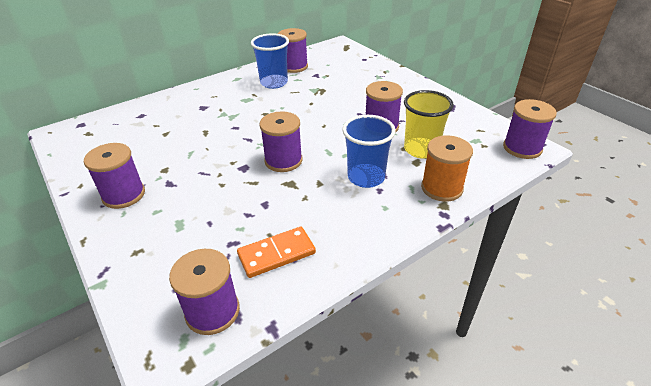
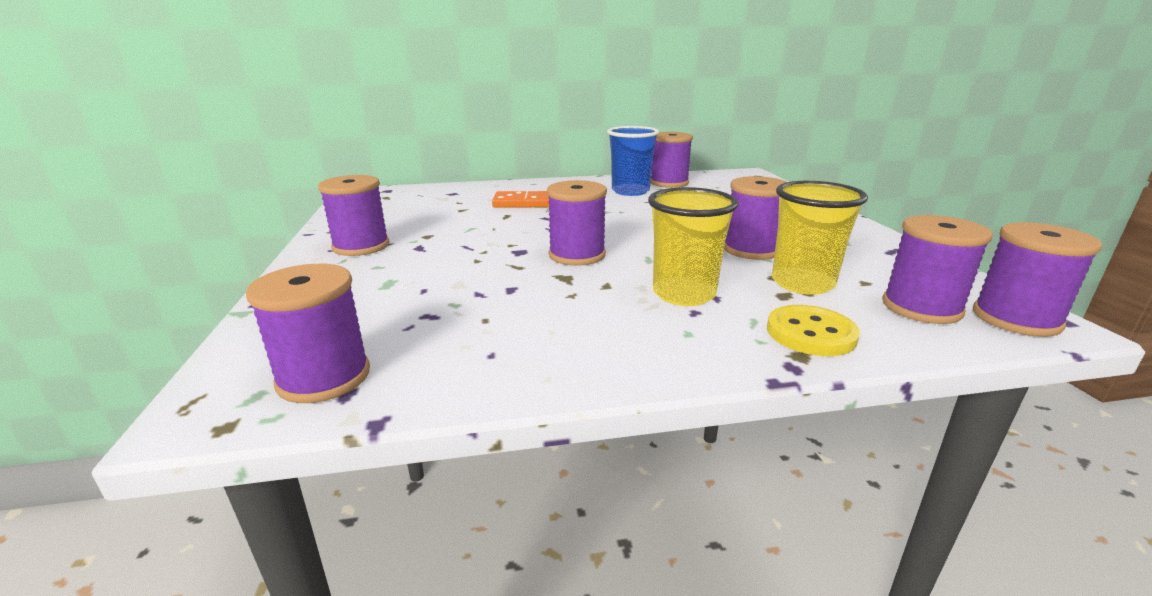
camera: 25 degrees right, 15 degrees down
(276, 254) = (473, 342): orange domino -> orange domino (526, 203)
(366, 177) = (683, 294): blue cup -> yellow cup
(441, 188) = (810, 333): orange spool -> yellow button
(482, 152) = (921, 307): none -> purple spool

